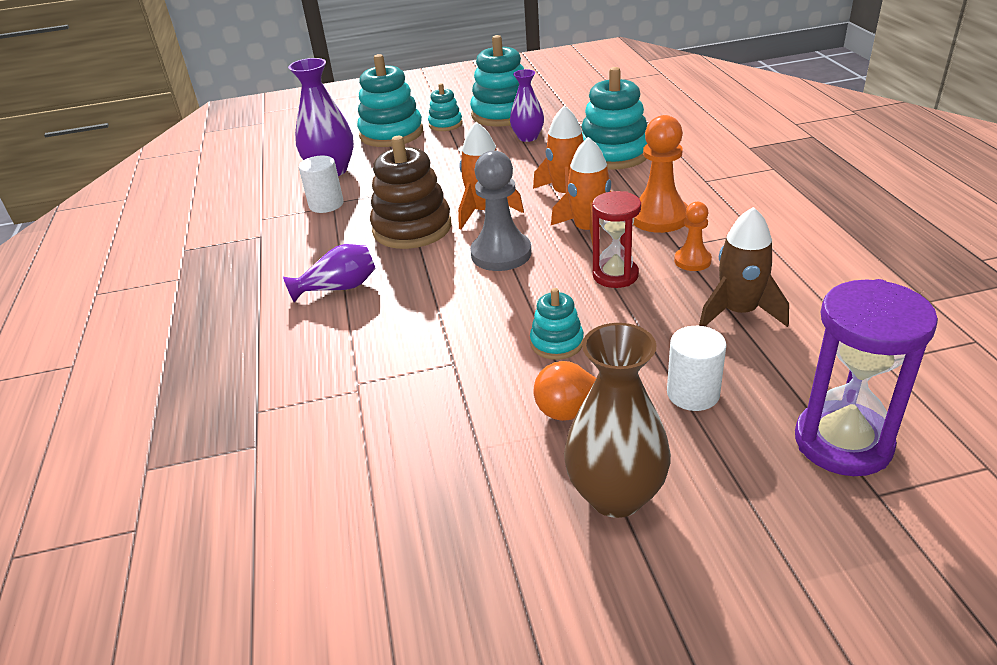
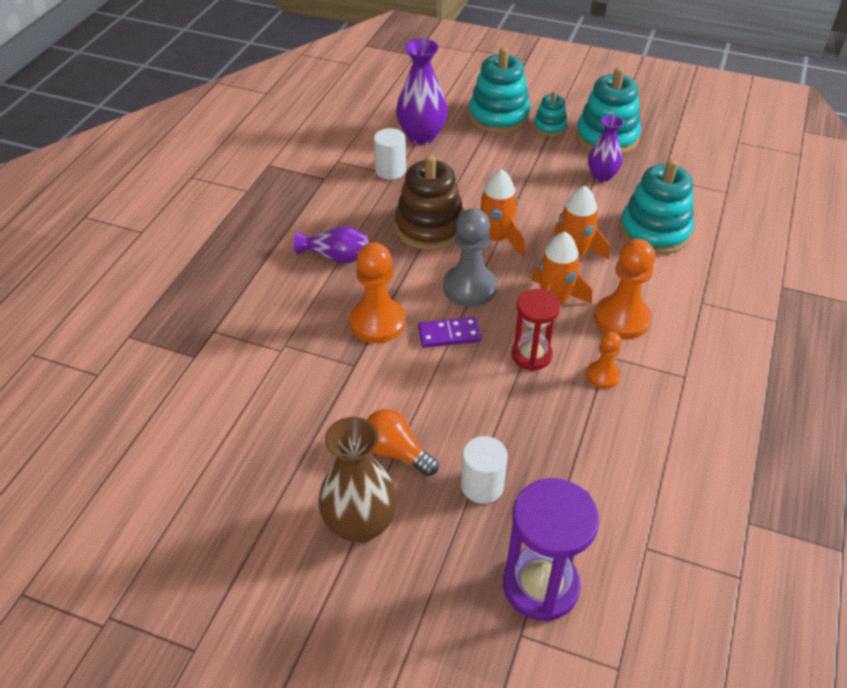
camera: 30 degrees right, 10 degrees up
(440, 319) = (377, 322): none -> orange pawn
(522, 295) = (449, 334): none -> purple domino
(557, 343) = (434, 389): turquoise stacking toy -> none
(738, 312) = (586, 441): brown rocket -> none

